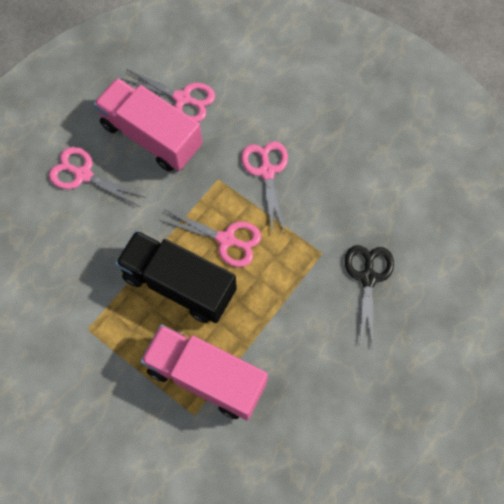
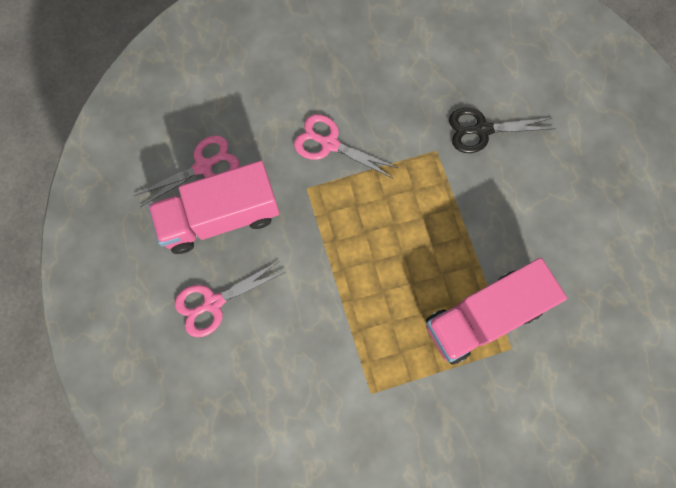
camera: 55 degrees left, 5 degrees up
(179, 284) = (383, 285): black truck -> none
(226, 239) = (369, 218): pink scissors -> none
(368, 277) = (482, 130): black scissors -> black scissors turned 45 degrees counterclockwise

